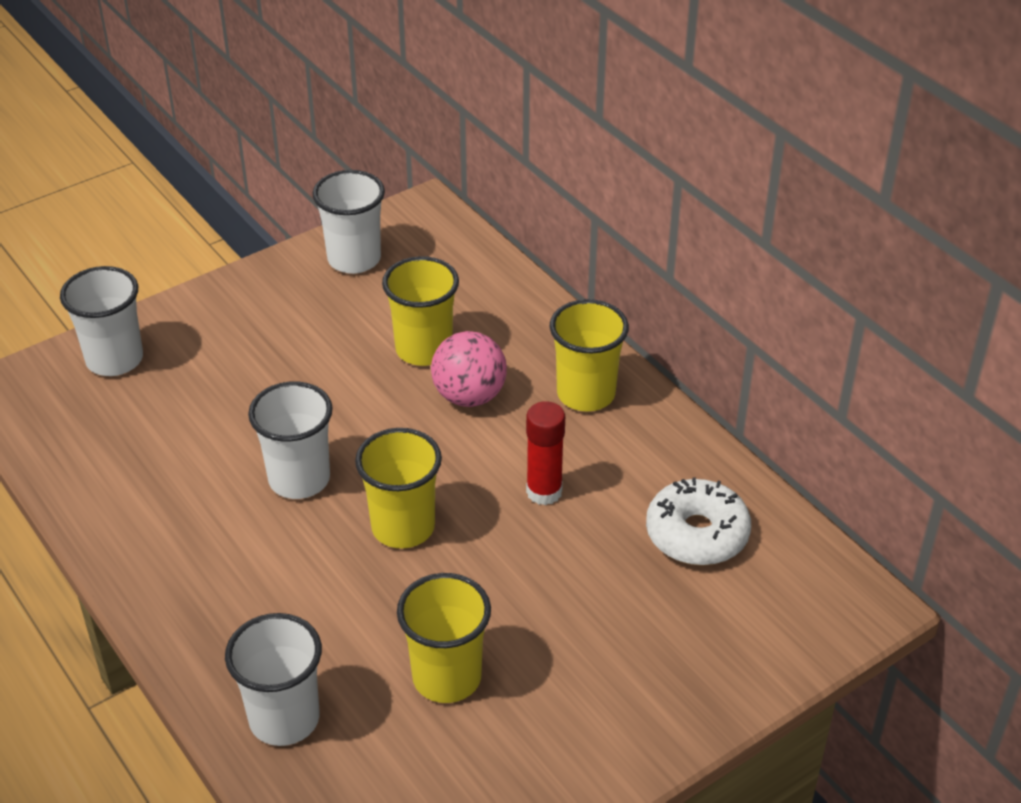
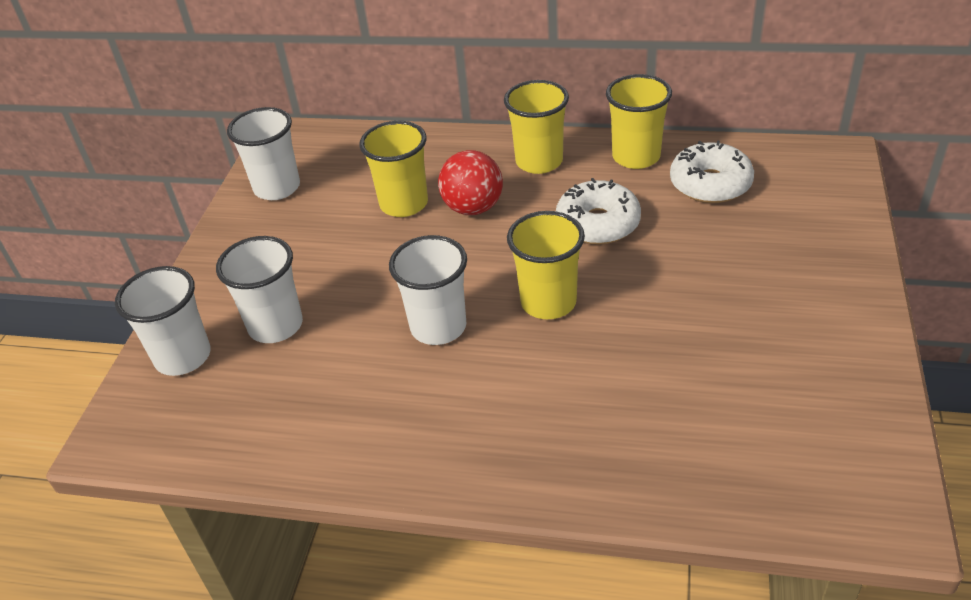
camera: 40 degrees left, 0 degrees up
(284, 719) = (656, 466): white cup -> white cup (275, 326)
(447, 677) = (708, 358): yellow cup -> yellow cup (636, 157)
(469, 396) = (473, 208): pink ball -> red ball
(544, 492) = (598, 223): red glue stick -> white donut

